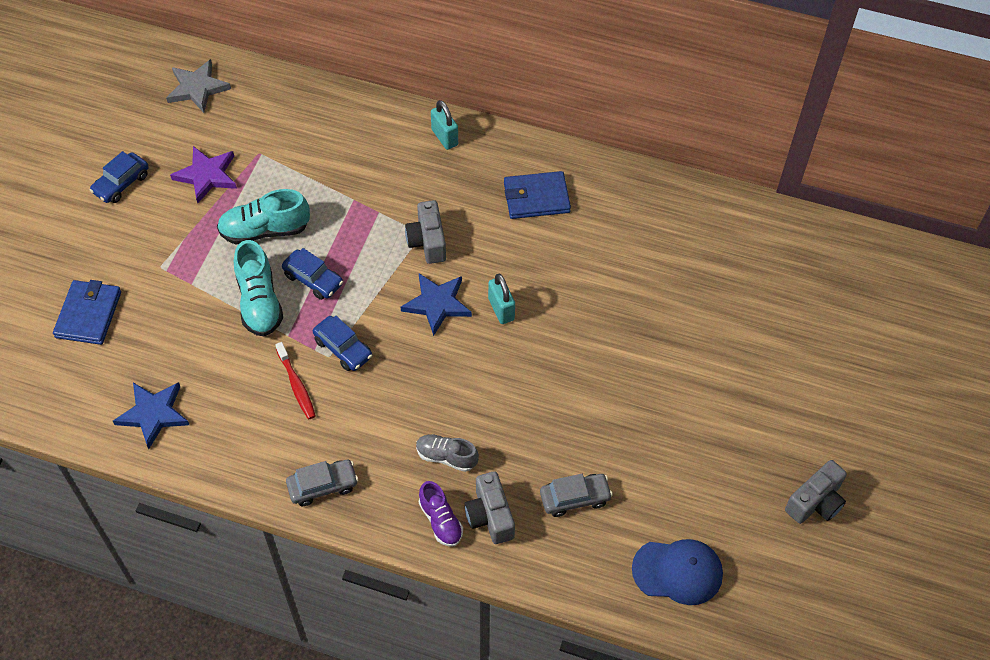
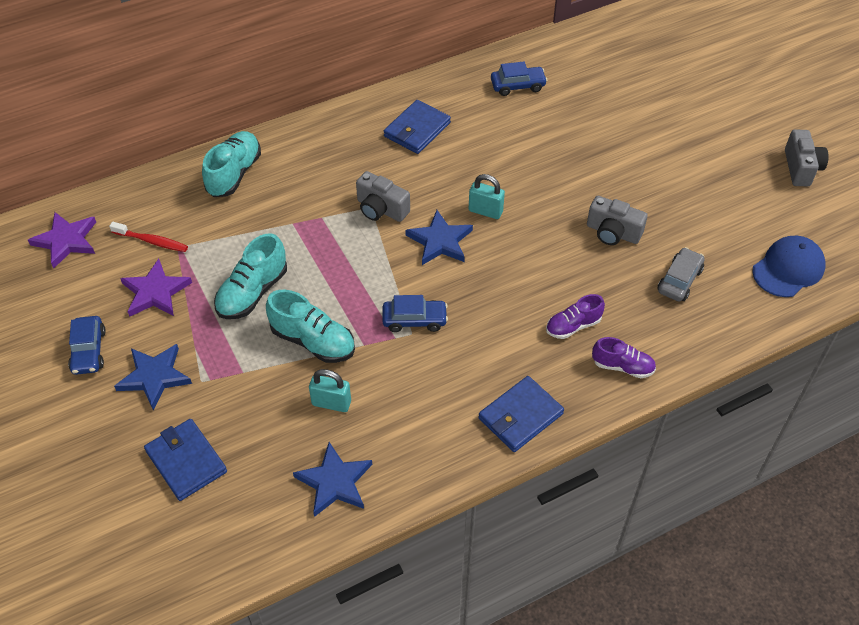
camera: 45 degrees left, 5 degrees down
(137, 238) = (154, 377): none -> blue star
(197, 88) = (66, 241): grey star -> purple star
(296, 385) = (414, 370): red toothbrush -> red toothbrush (152, 241)
(313, 279) = (333, 295): blue car -> blue car (517, 86)
(323, 486) = (520, 416): grey car -> blue wallet
(361, 125) = (234, 174): none -> turquoise shoe
(444, 137) = (305, 139): turquoise padlock -> turquoise padlock (331, 403)
(446, 457) = (573, 326): grey shoe -> purple shoe
(490, 516) = (647, 336): grey camera -> grey camera (613, 232)

